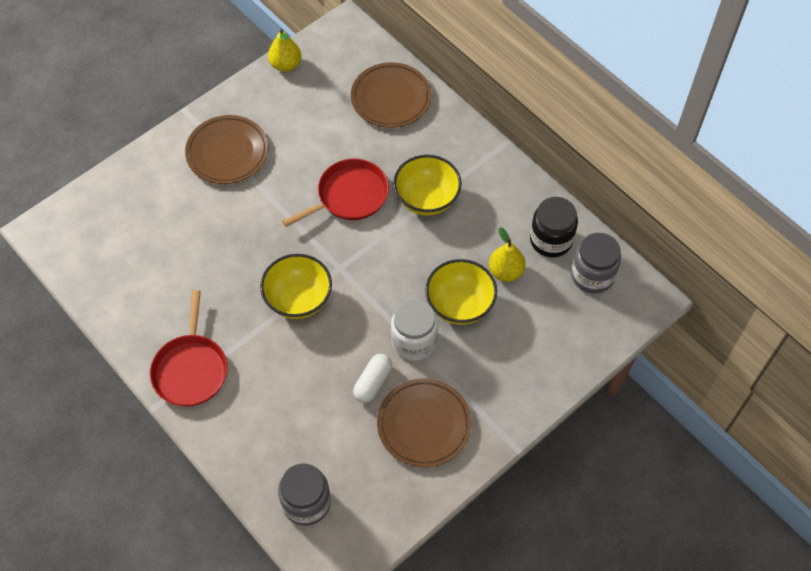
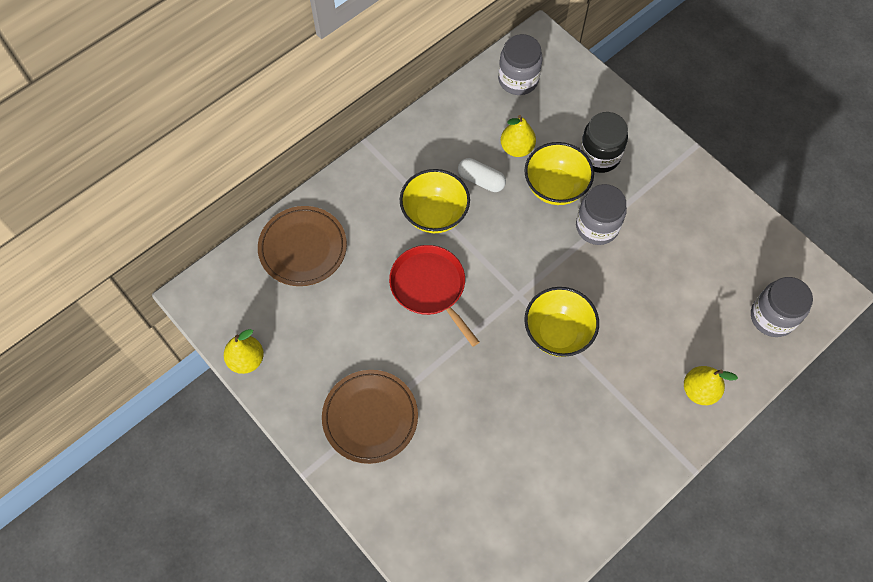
camera: 90 degrees left, 5 degrees up
(191, 369) = (646, 435): red pan -> none
(231, 421) = (699, 390): none -> yellow pear
(373, 382) = (644, 262): white capsule -> white capsule (481, 180)
(414, 341) = (597, 226): white jar -> grey jar
(424, 424) = (682, 219): brown plate -> none
(551, 240) = (480, 110): black jar -> black jar (599, 156)

